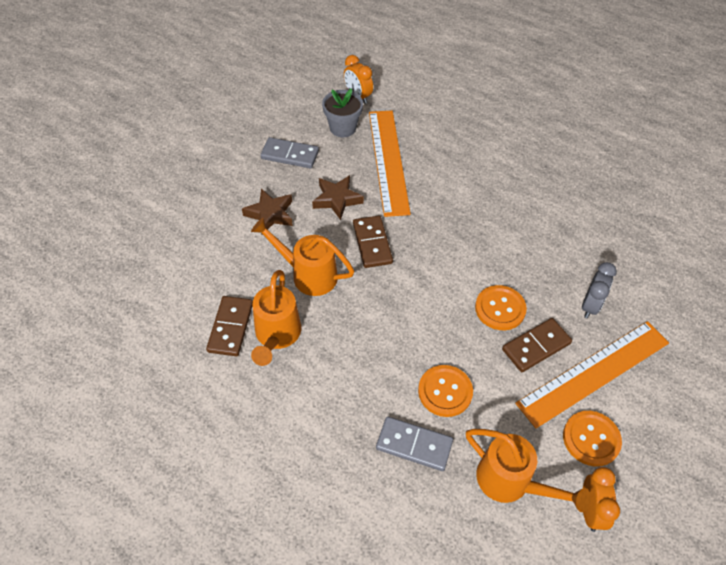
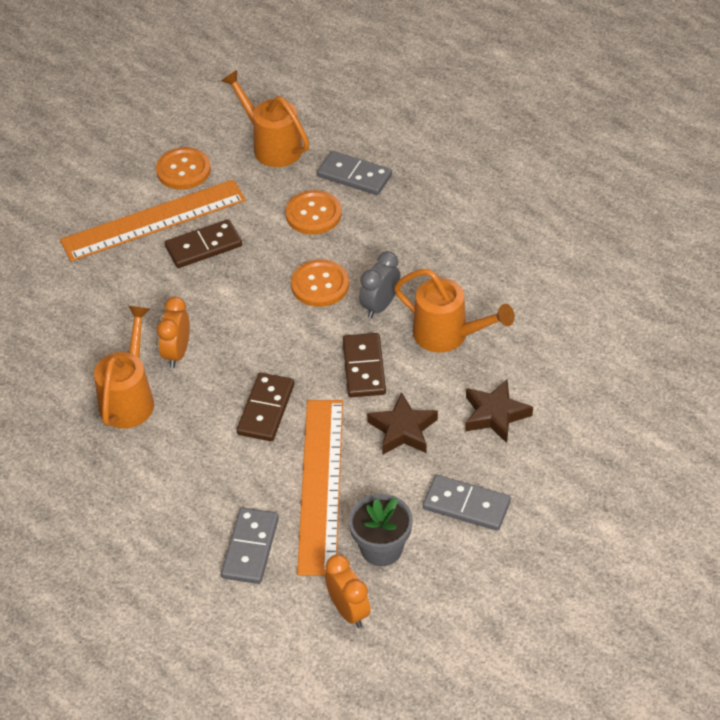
camera: 170 degrees left, 5 degrees down
(230, 327) = (539, 285): brown domino -> brown domino (266, 409)
(276, 335) = (487, 274): orange watering can -> orange watering can (129, 398)
(424, 123) = (250, 548): none -> grey domino
(500, 309) = (229, 285): orange button -> orange button (320, 285)
(590, 306) = (125, 281): grey clock -> grey clock (380, 306)
(590, 510) = (209, 124): orange clock -> orange clock (177, 353)

